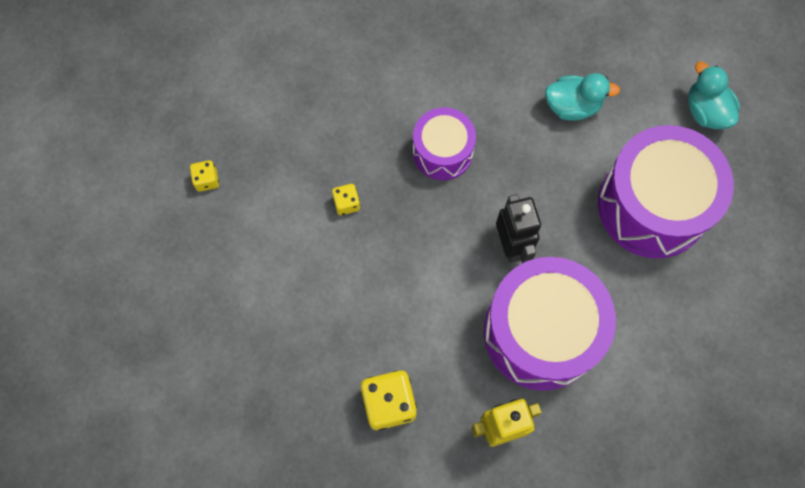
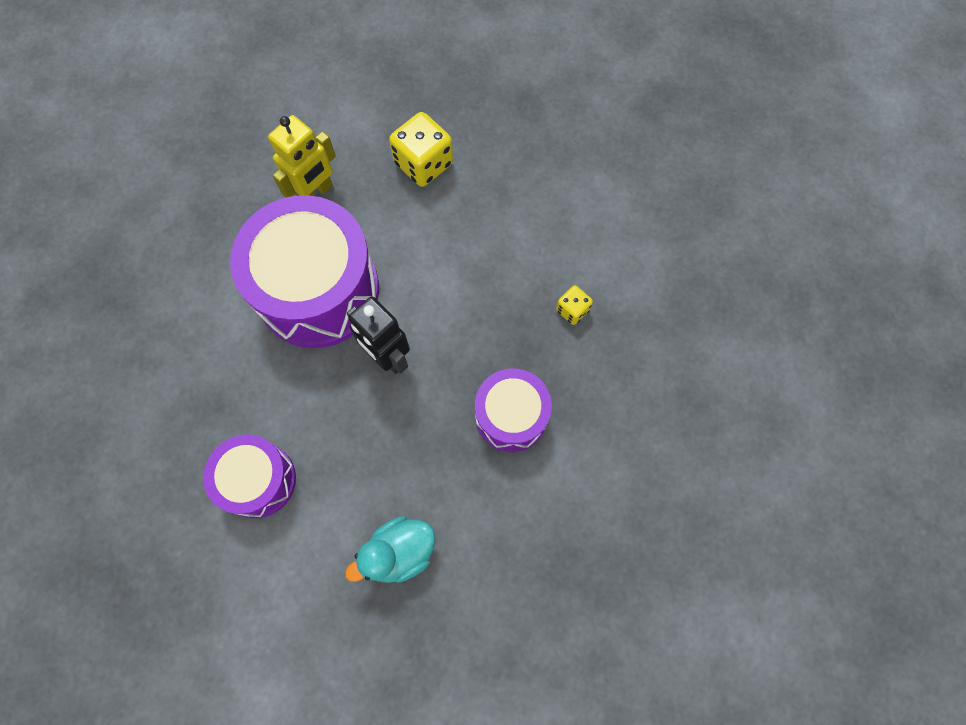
camera: 150 degrees right, 0 degrees up
(207, 180) = (718, 260): yellow dice -> none
(652, 205) = (258, 480): purple drum -> purple drum, size x0.56
(706, 111) = (239, 637): turquoise duck -> none

